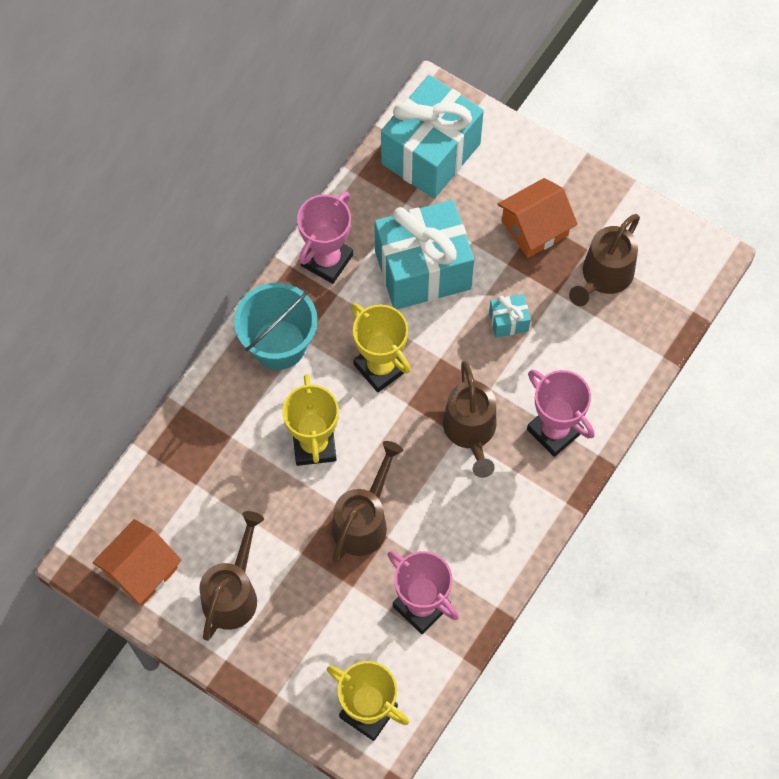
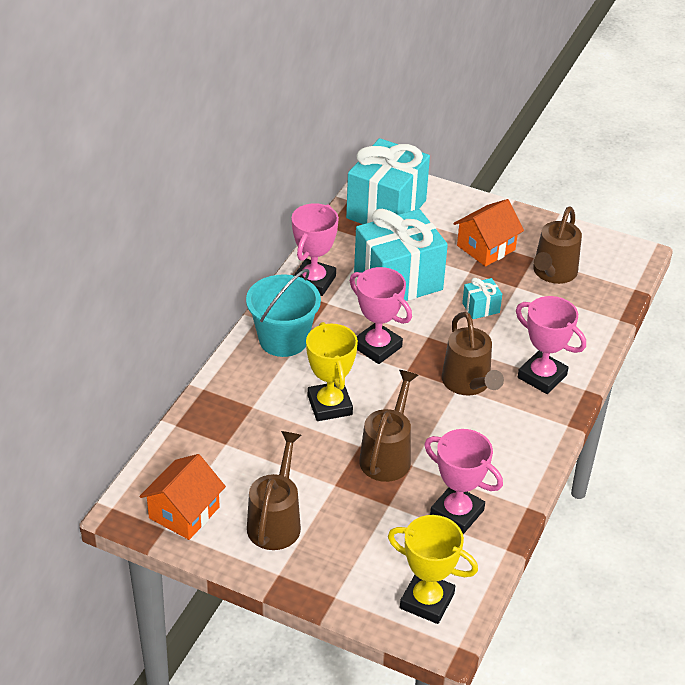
camera: 10 degrees left, 25 degrees down
(381, 367) = (377, 347): yellow trophy -> pink trophy

